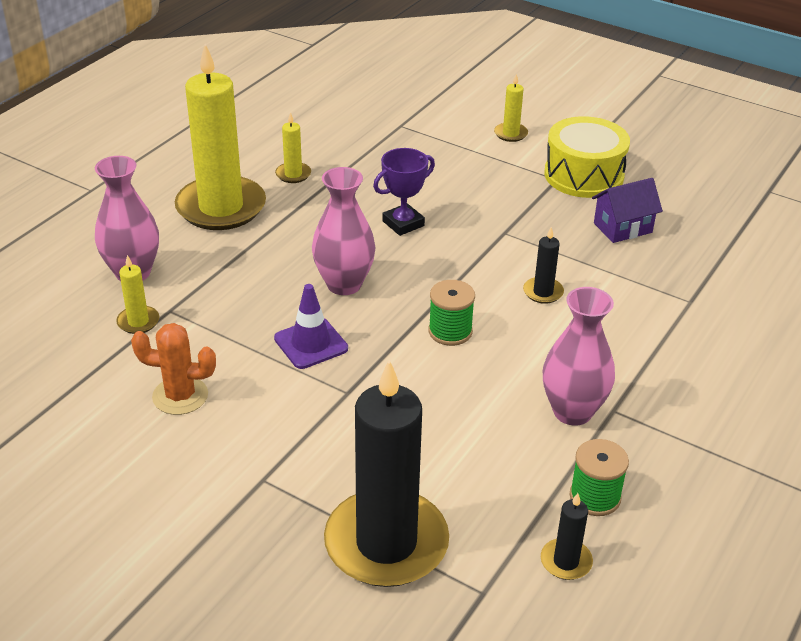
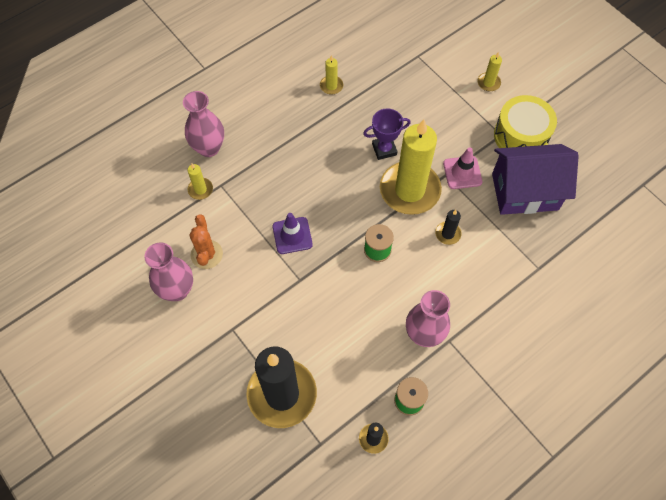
camera: 20 degrees right, 25 degrees up
(180, 396) = (206, 254): orange cactus -> orange cactus turned 60 degrees clockwise
(221, 207) = (277, 105): yellow candle -> yellow candle (409, 190)
(344, 284) = (328, 192): pink vase -> pink vase (177, 290)
(526, 225) = (462, 172): none -> pink traffic cone
(622, 228) = (524, 192): purple house -> purple house, size x1.89

